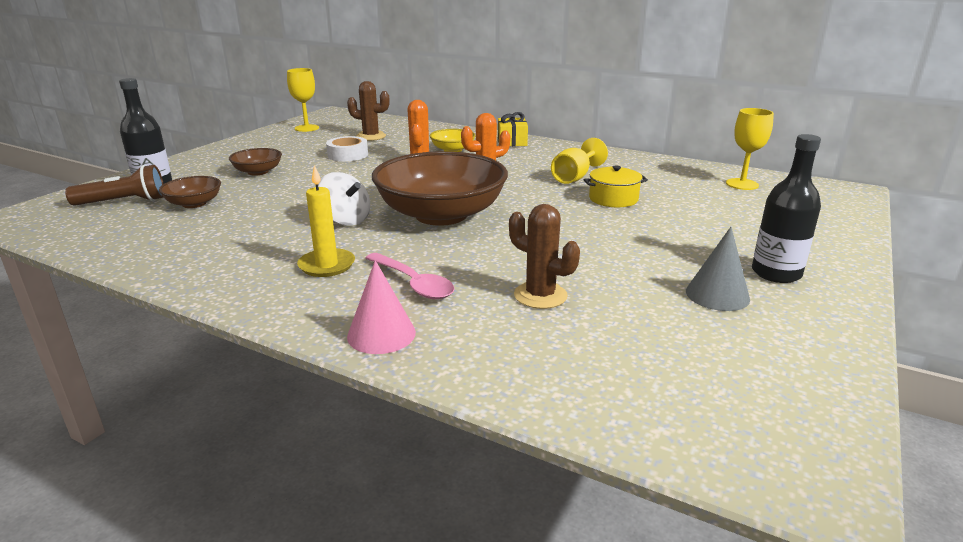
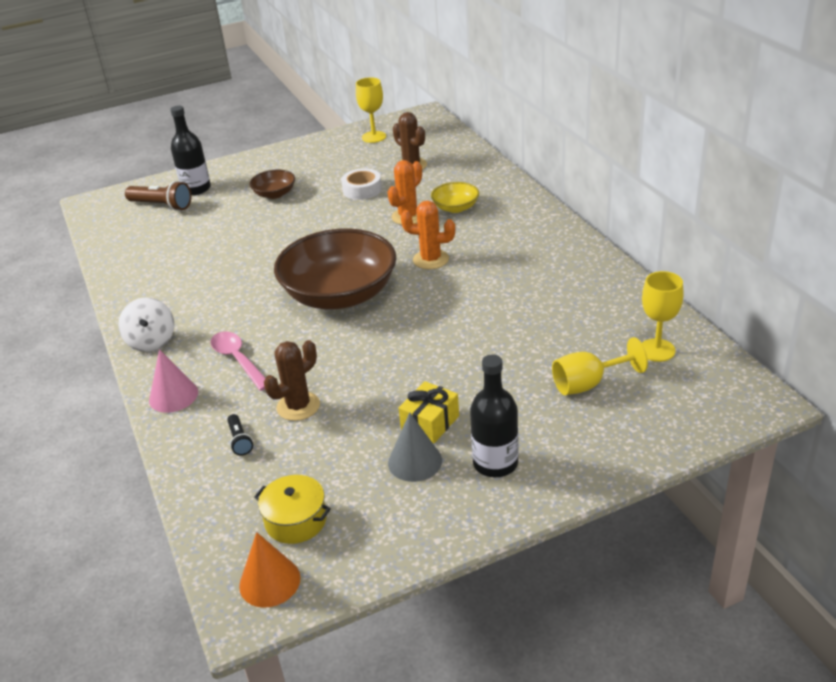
camera: 40 degrees right, 10 degrees up
(194, 203) = (199, 222): brown bowl -> none
(327, 265) = (209, 321): yellow candle -> none
(345, 220) = (270, 276): white spinning top -> white spinning top (151, 341)
(413, 283) = (238, 360): pink spoon -> pink spoon turned 150 degrees clockwise
(512, 141) = (526, 210): yellow gift -> yellow gift (430, 423)
(527, 342) = (240, 441): none -> black flashlight
(540, 295) = (298, 406): brown cactus -> brown cactus turned 60 degrees clockwise
(574, 177) = (508, 284): yellow goblet -> yellow goblet (588, 384)
(613, 199) = (500, 325): yellow pot -> yellow pot (296, 520)
(784, 445) = (269, 581): none -> orange cone

